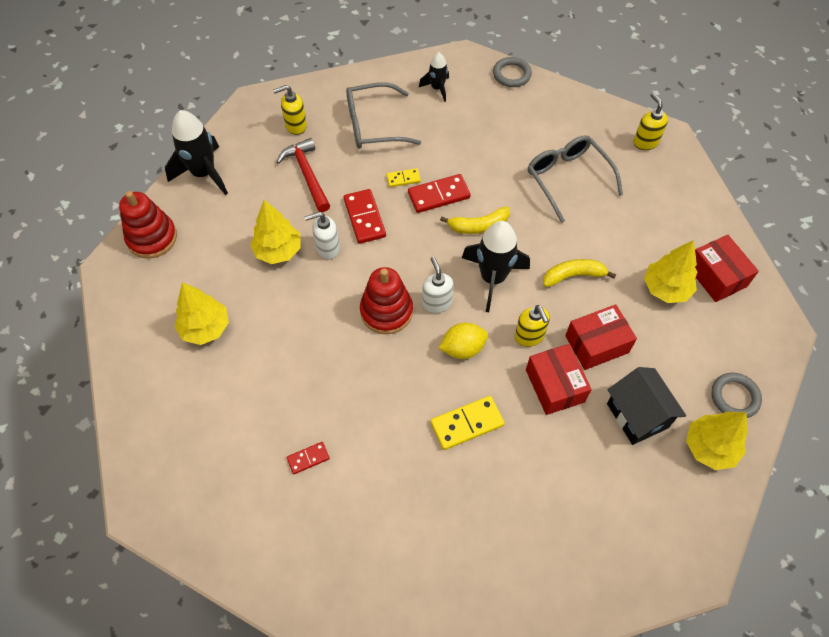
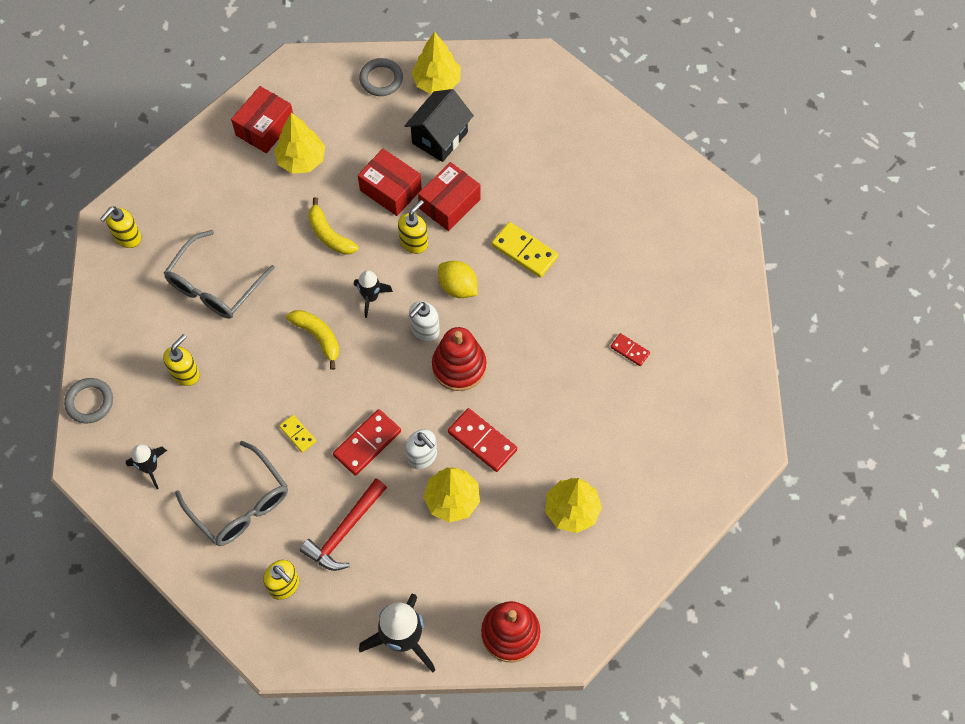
camera: 120 degrees left, 5 degrees up
(439, 195) = (300, 390): red domino -> red domino (482, 441)
(493, 278) = (371, 297): black rocket -> black rocket, size x0.56
(500, 133) = (185, 373): none -> yellow soap dispenser

